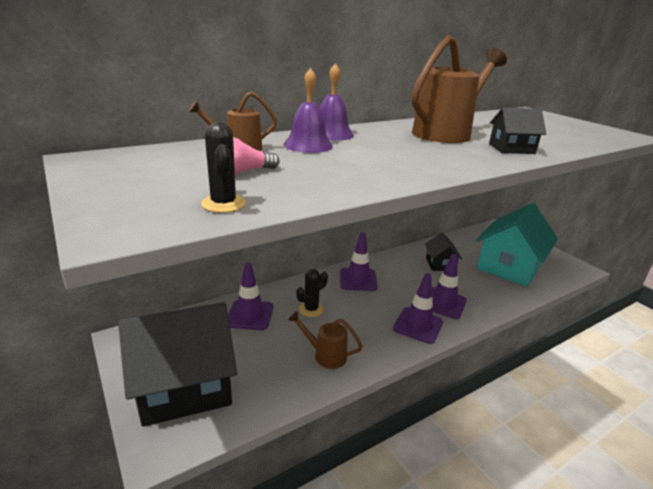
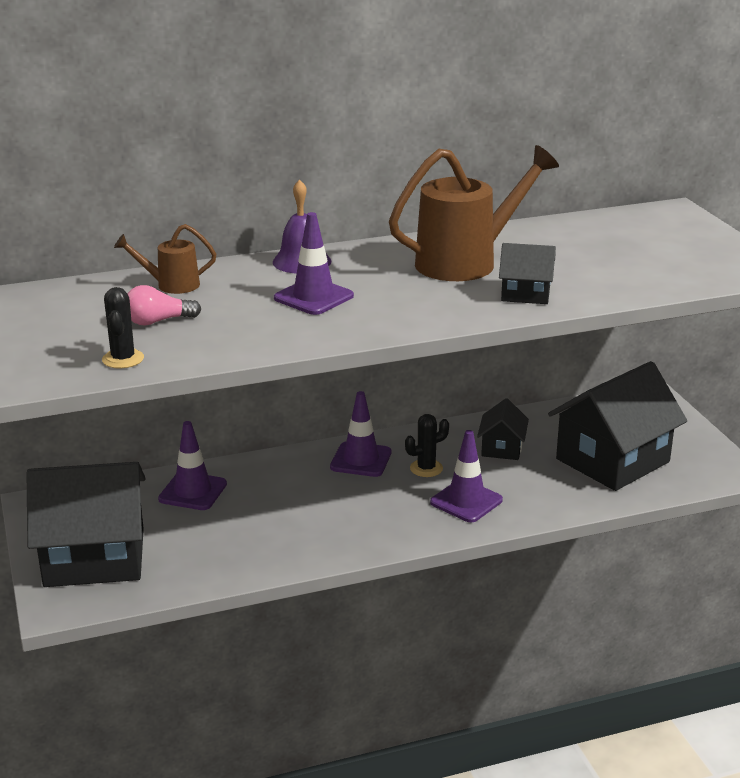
camera: 15 degrees right, 0 degrees up
(308, 145) = (257, 281): purple bell -> none
(311, 309) = (275, 492): black cactus -> black cactus (426, 468)
(325, 355) = (268, 545): brown watering can -> none
(418, 325) = (409, 525): purple traffic cone -> purple traffic cone (313, 297)
(509, 267) = (612, 460): turquoise house -> black house

